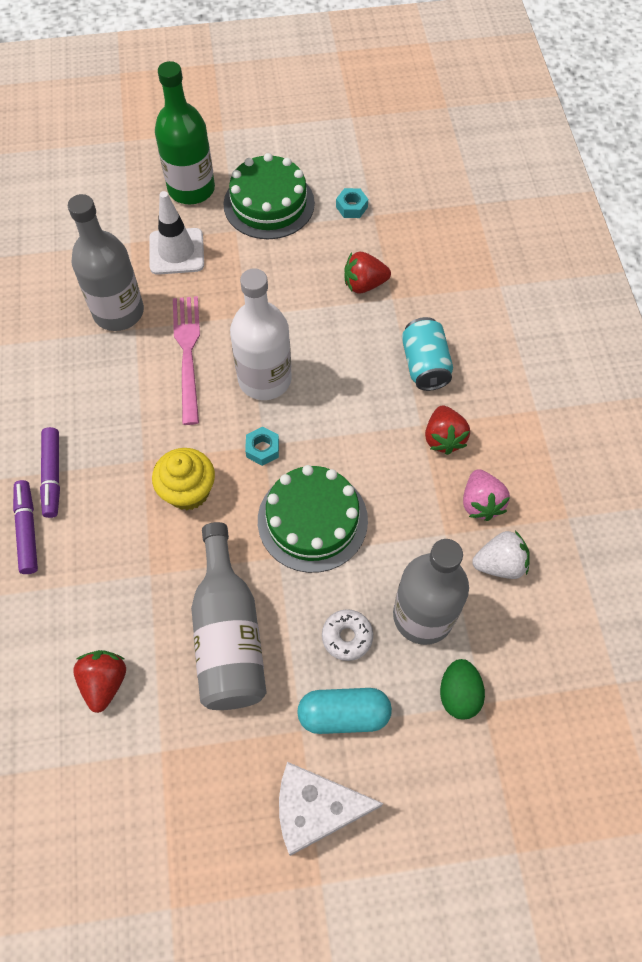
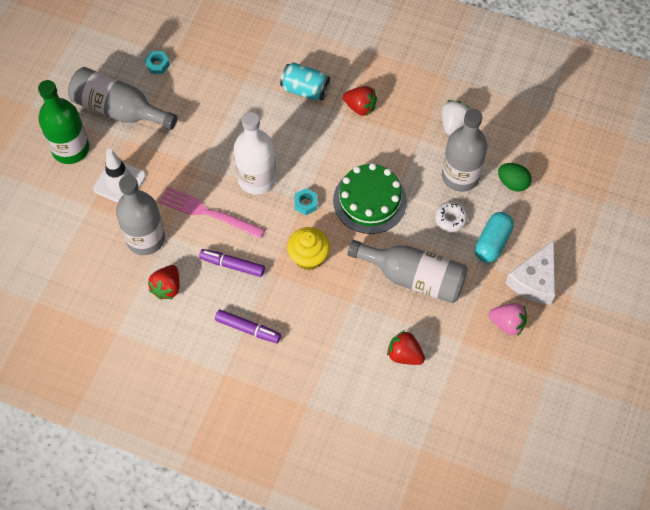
camera: 60 degrees left, 0 degrees up
(28, 530) = (278, 358): purple marker -> purple marker (232, 265)
(269, 204) = (119, 109): green cake -> grey bottle
(364, 284) = (224, 90): red strawberry -> red strawberry (167, 287)
(480, 503) = (412, 112): pink strawberry -> pink strawberry (507, 323)

